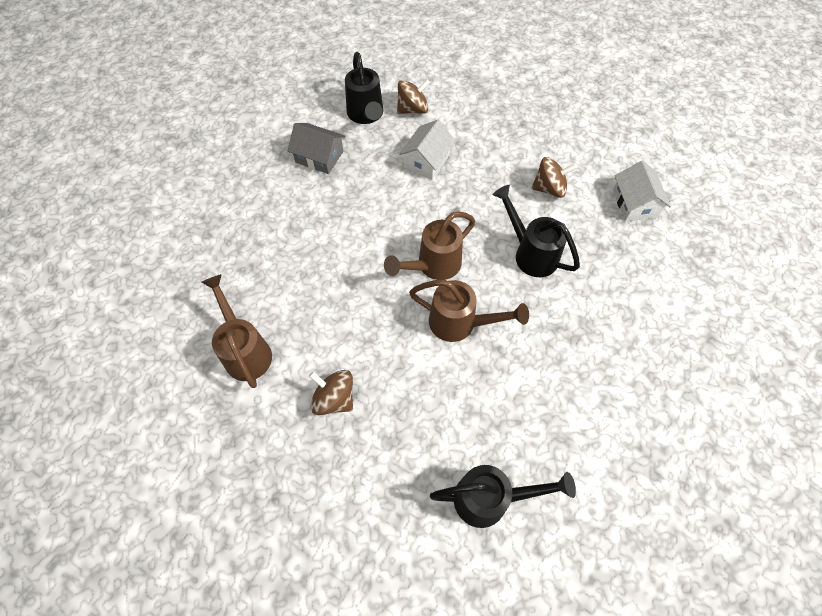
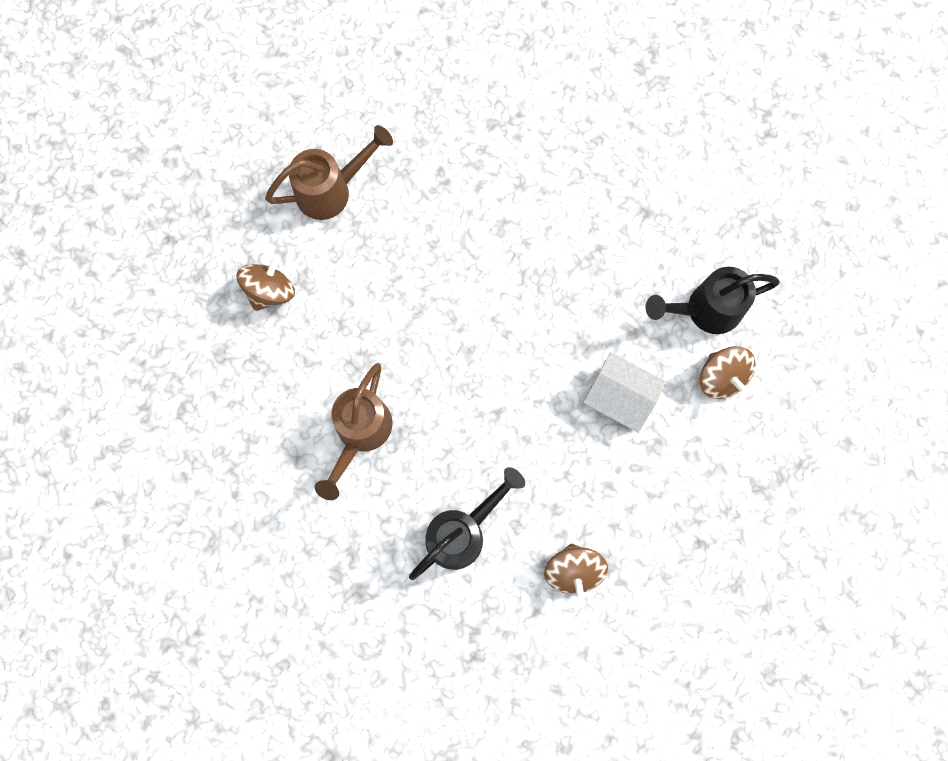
camera: 90 degrees right, 15 degrees up
(319, 157) = (623, 249): grey house -> none
(433, 266) = (443, 402): brown watering can -> none
(491, 499) = (152, 458): black watering can -> none
(634, 203) = (548, 695): white house -> none

